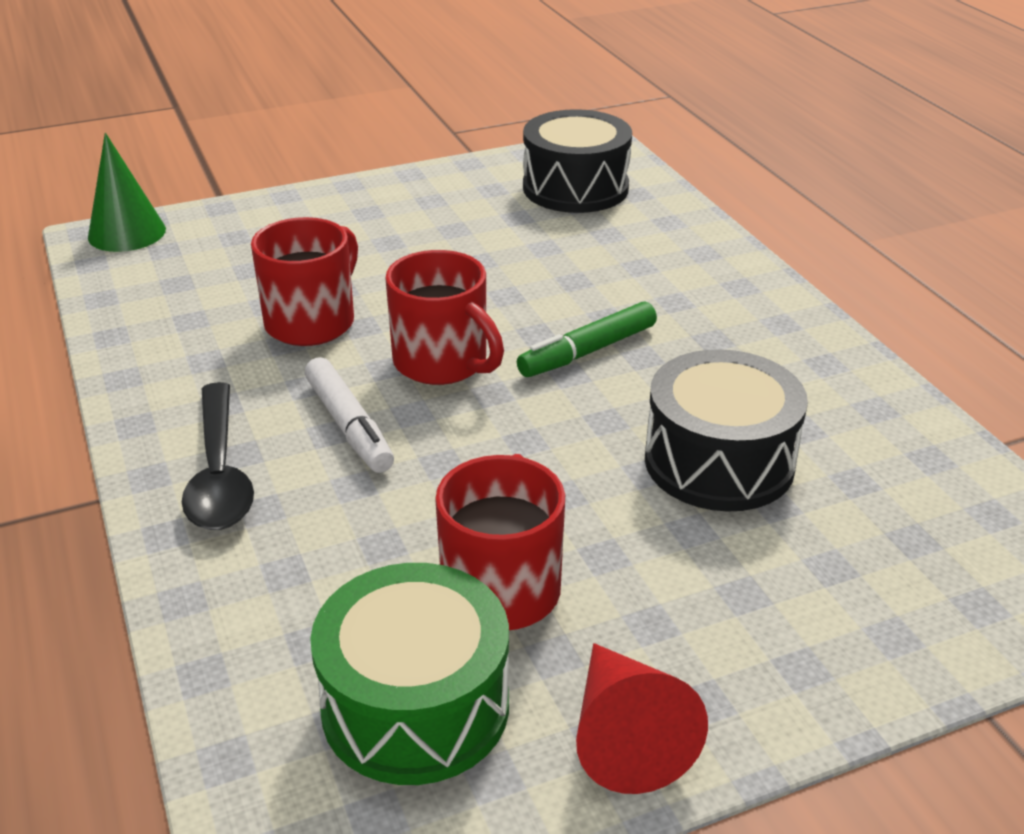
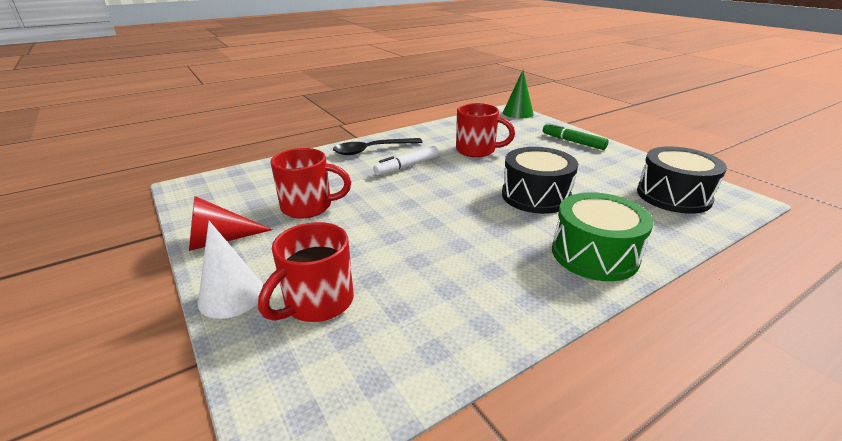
camera: 80 degrees right, 5 degrees down
(415, 706) = (248, 197): green drum -> green drum (594, 254)
(443, 363) = (461, 179): red mug -> red mug (317, 303)
(587, 351) = (492, 213): green marker -> green marker (573, 142)
(719, 462) = (405, 258): black drum -> black drum (535, 196)
(827, 684) = (231, 296): none -> white cone

